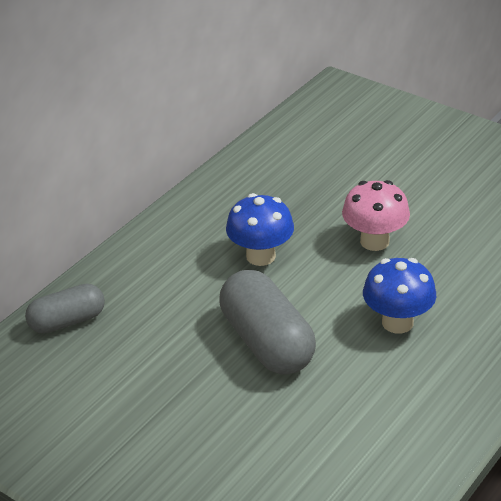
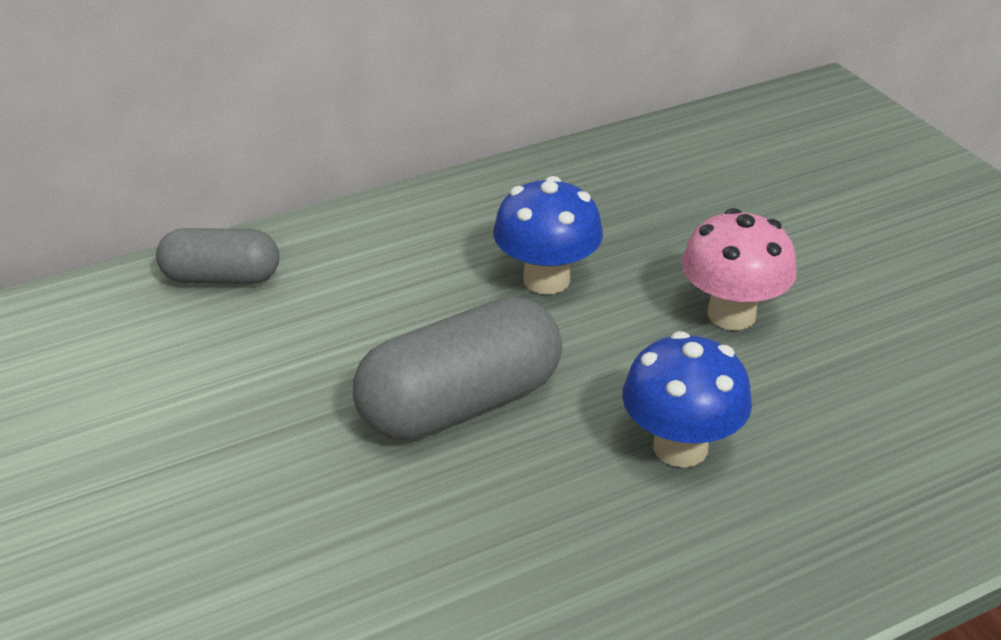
camera: 25 degrees right, 0 degrees up
(267, 342) = (460, 404): grey capsule -> grey capsule turned 60 degrees clockwise

